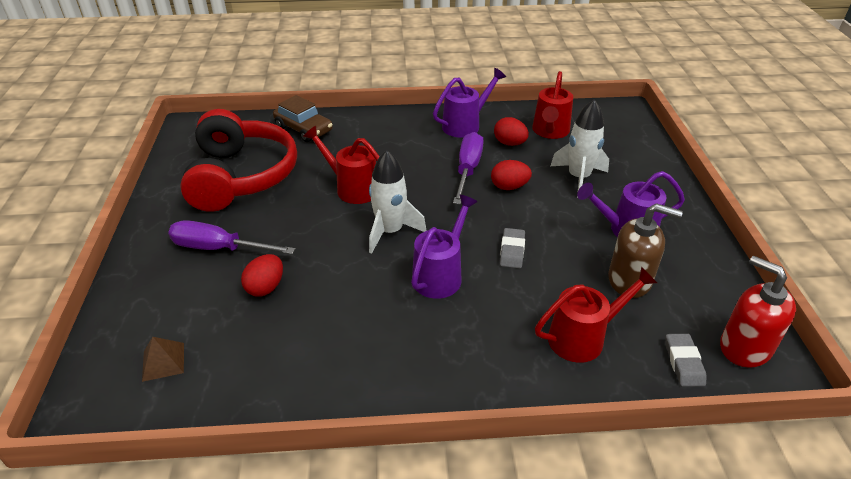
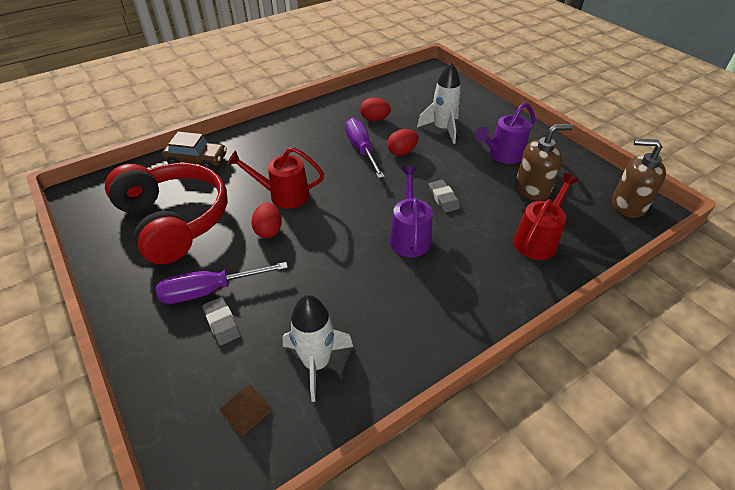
camera: 30 degrees left, 5 degrees up
(265, 287) = (282, 305): red egg -> red egg (269, 230)
(390, 232) = (344, 218): white rocket -> white rocket (316, 363)
(465, 125) = (330, 115): purple watering can -> none
(550, 132) = (395, 102): red watering can -> none
(683, 362) = (605, 230): grey eraser -> grey eraser (222, 323)
(744, 347) = (628, 205): red soap dispenser -> brown soap dispenser

